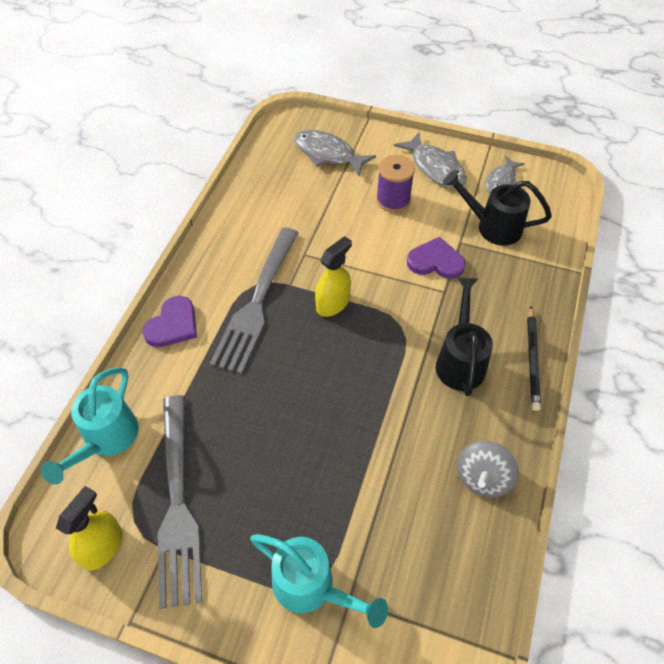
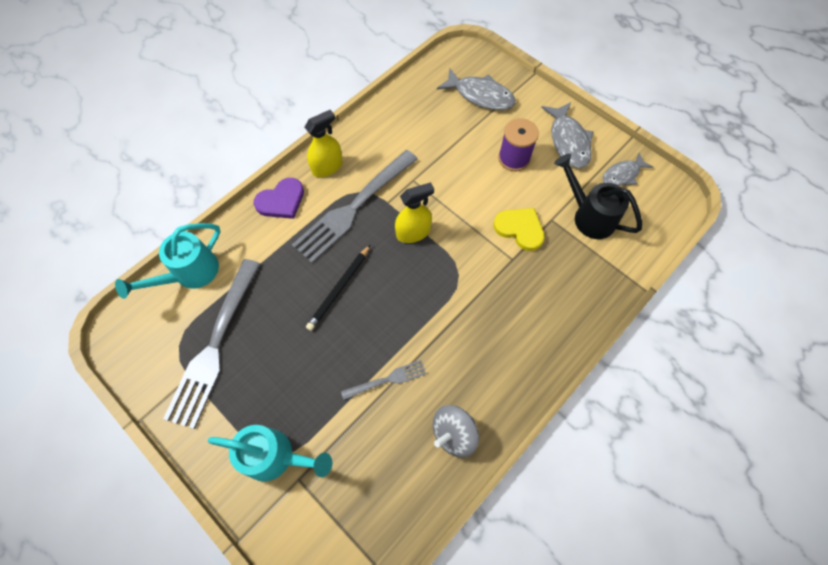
camera: 25 degrees right, 10 degrees up
(102, 546) = (149, 354): yellow spray bottle -> yellow spray bottle (327, 167)
(311, 587) = (275, 456): turquoise watering can -> turquoise watering can turned 45 degrees counterclockwise
(328, 154) = (480, 95): grey fish -> grey fish turned 150 degrees clockwise
(387, 455) = (387, 379): none -> grey fork
(435, 261) = (520, 229): purple heart -> yellow heart
(460, 360) = (491, 325): black watering can -> none
(533, 359) = (555, 351): black pencil -> black pencil (339, 289)

